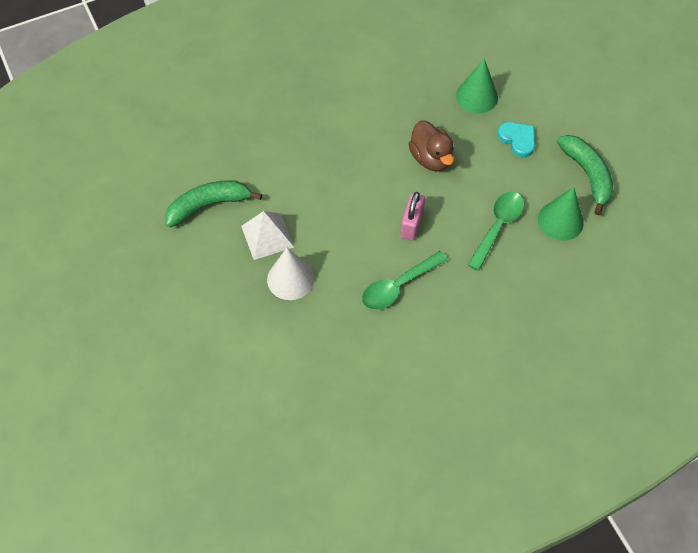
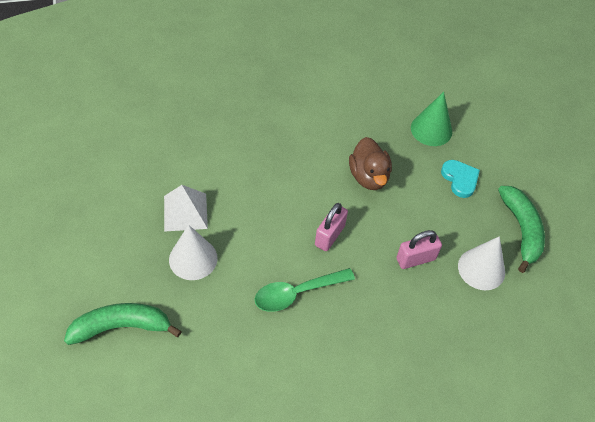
camera: 10 degrees right, 5 degrees down
(209, 205) = (141, 169): green banana -> green banana (121, 327)
(498, 227) = (415, 259): green spoon -> pink padlock
(560, 221) = (481, 269): green cone -> white cone

